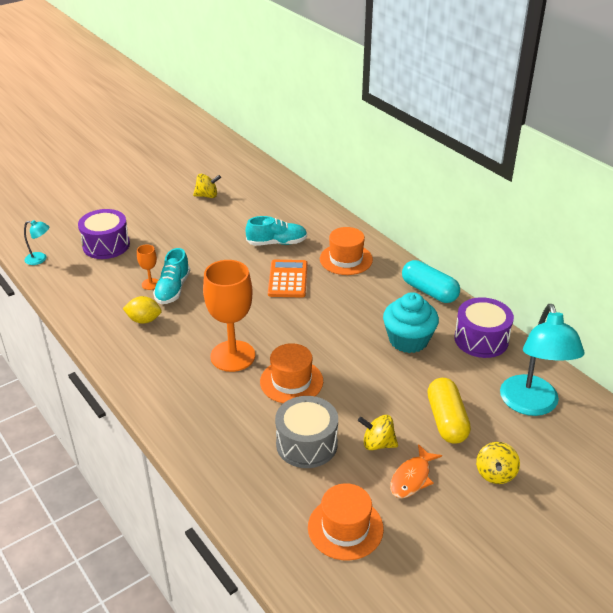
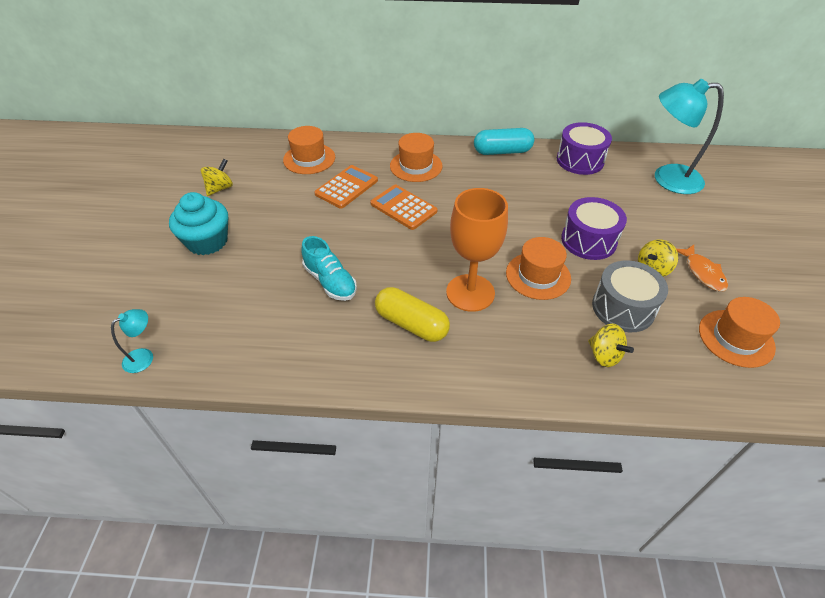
camera: 50 degrees left, 10 degrees up
(106, 245) = (196, 292): purple drum -> purple drum (588, 240)
(144, 320) = (353, 325): yellow lemon -> none
(150, 284) = (303, 292): orange goblet -> none
(277, 243) = (346, 187): turquoise shoe -> orange calculator
(287, 210) = (309, 159): none -> orange hat
(408, 340) = (547, 191): turquoise cupcake -> turquoise cupcake (207, 241)
(446, 420) = (653, 222): yellow capsule -> yellow capsule (411, 324)
(495, 474) = (725, 232): yellow spinning top -> yellow spinning top (604, 355)
(531, 405) = (667, 179): turquoise lamp -> turquoise lamp turned 150 degrees clockwise

